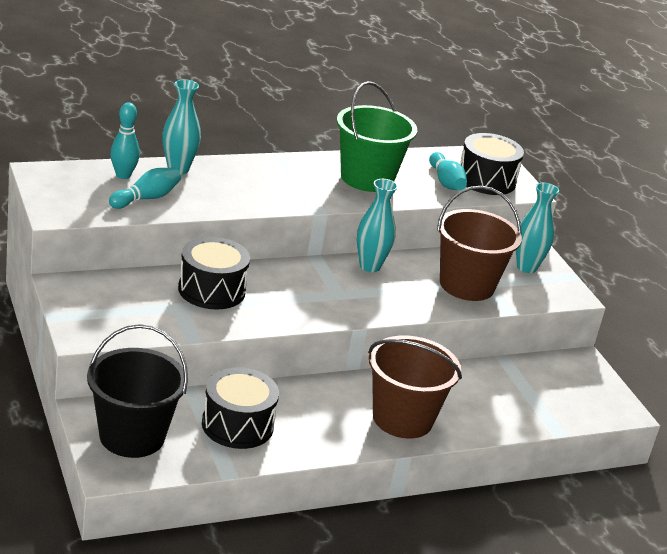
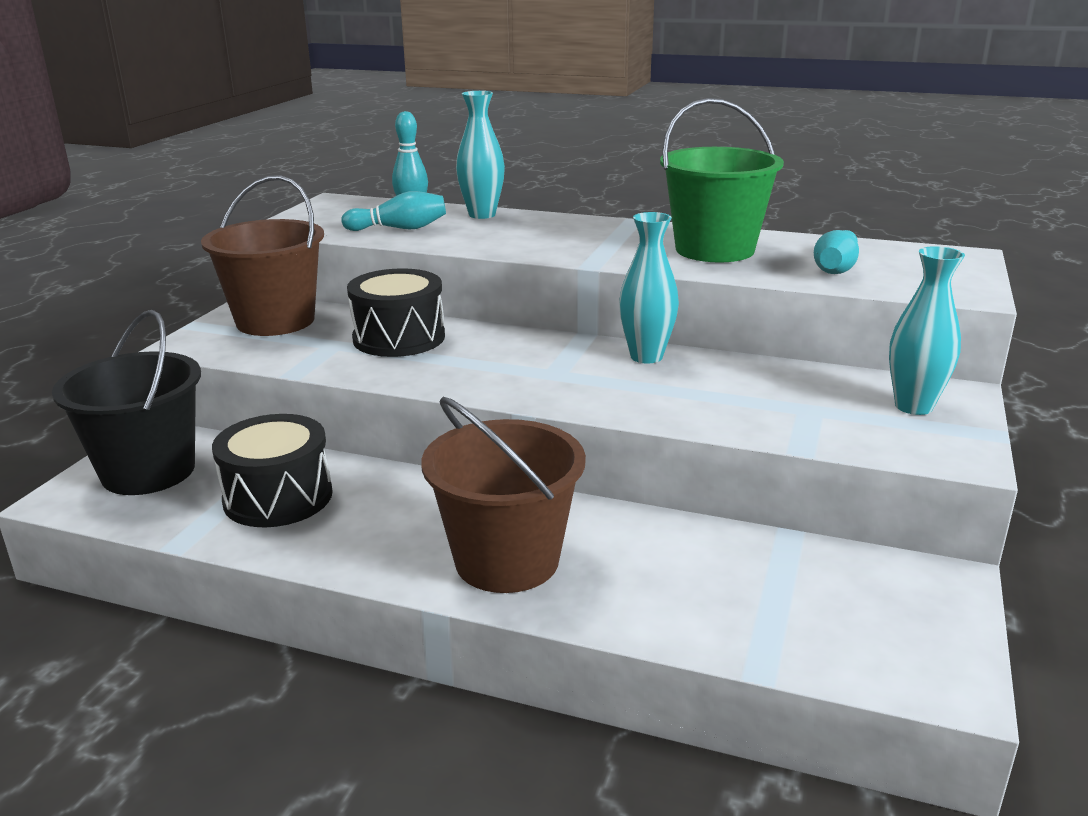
camera: 45 degrees right, 5 degrees down
(467, 285) = (771, 404): brown bucket -> brown bucket (275, 321)
(486, 180) = (911, 274): black drum -> none

